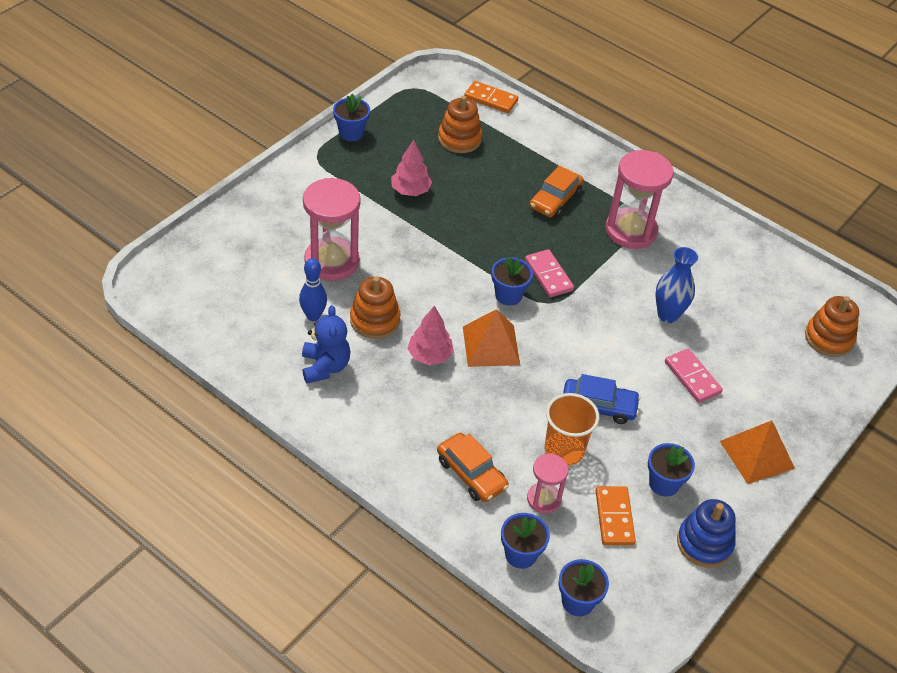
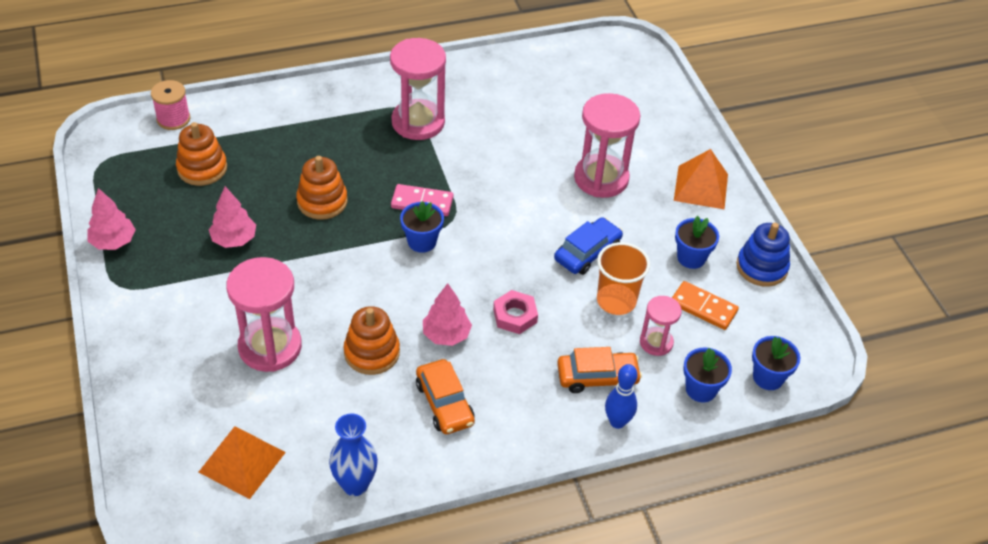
camera: 55 degrees left, 0 degrees up
(313, 316) = (327, 397): blue bowling pin -> blue bowling pin (617, 422)
(325, 367) = (397, 421): blue teddy bear -> none
(351, 133) = (113, 242): blue flower pot -> pink tree
(487, 389) = (515, 315): none -> pink nut
(490, 99) = (173, 119): orange domino -> pink spool
(491, 345) = (468, 285): orange pyramid -> orange pyramid (242, 462)
(555, 199) = (339, 148): orange car -> orange car (444, 403)
(668, 315) = (527, 154): blue vase -> blue vase (355, 484)
(692, 377) = (601, 178): pink domino -> pink hourglass
(829, 338) = (622, 80): orange stacking toy -> orange stacking toy (322, 201)

